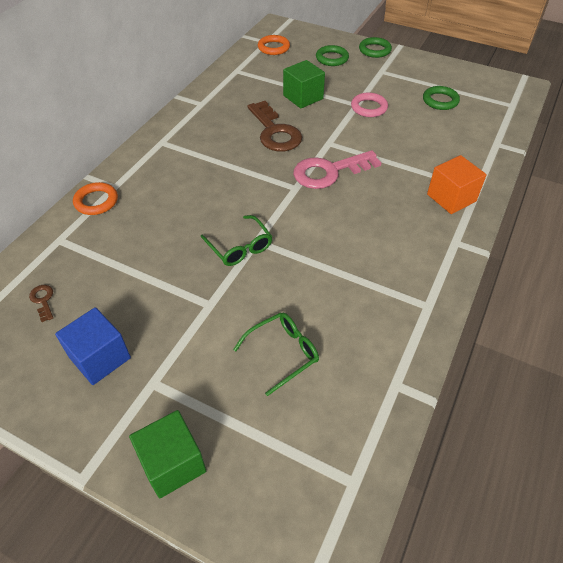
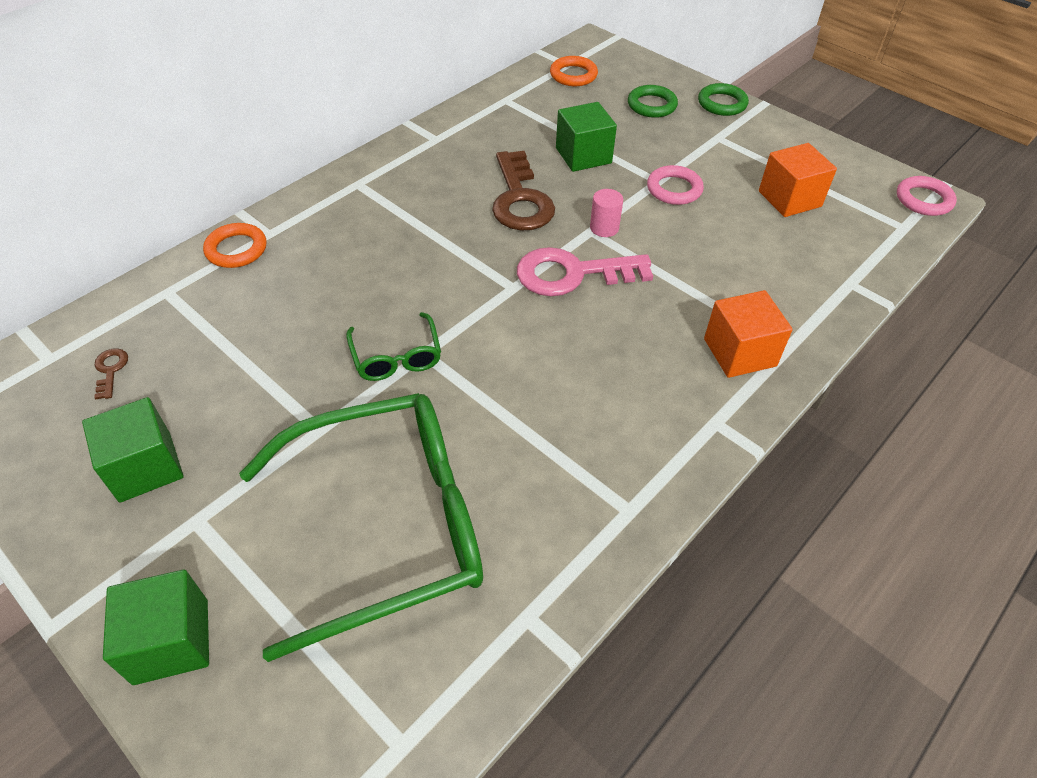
camera: 15 degrees right, 0 degrees up
(100, 358) = (145, 467): blue cube -> green cube
(282, 353) = (386, 525): green glasses -> green glasses, size x2.25
(336, 139) = (604, 228): none -> pink cylinder
(440, 101) = (789, 199): green ring -> orange cube
(516, 87) = (923, 200): none -> pink ring

